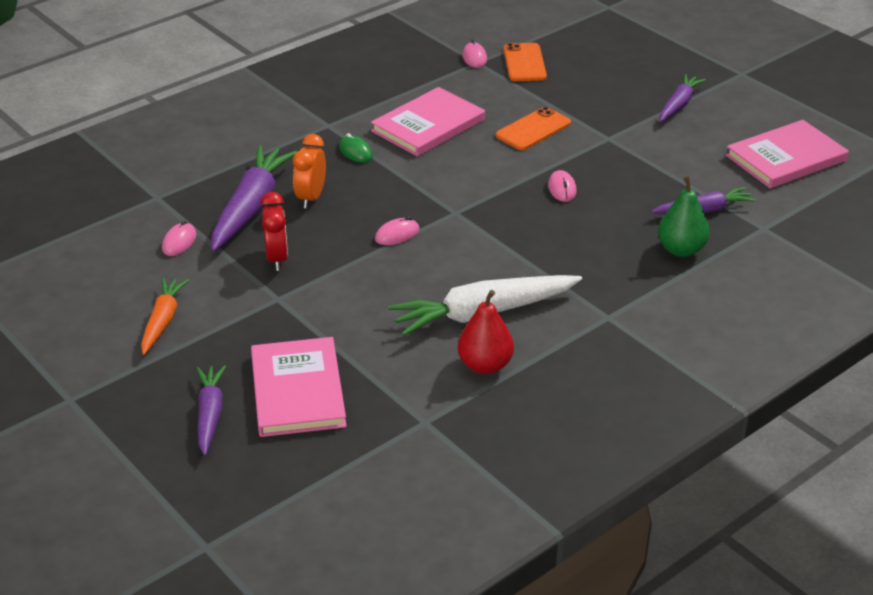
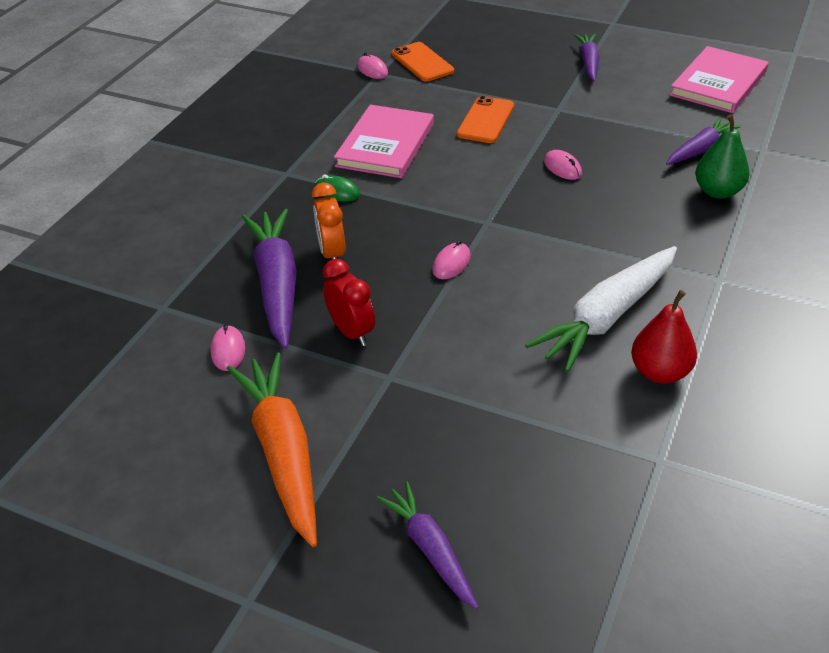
camera: 25 degrees left, 5 degrees up
(163, 321) = (283, 452): orange carrot -> orange carrot, size x1.69
(297, 390) = (501, 478): pink book -> none

